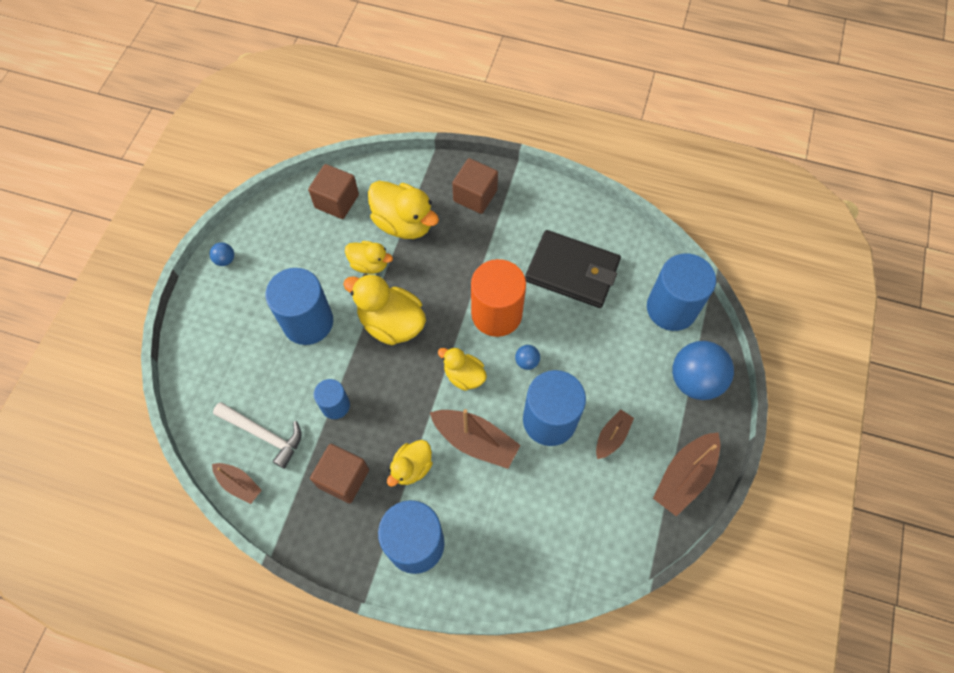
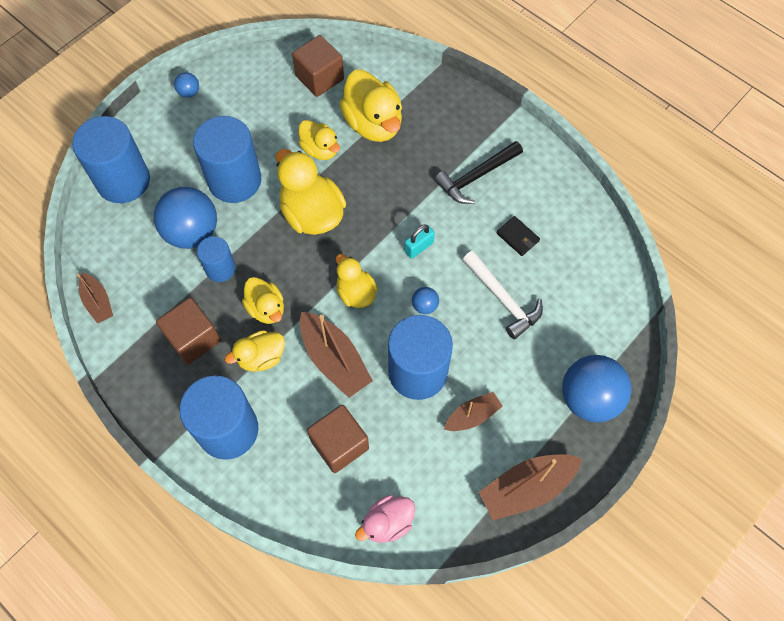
camera: 25 degrees right, 0 degrees up
(263, 434) = (142, 266): white hammer -> white hammer (503, 299)
(293, 384) = (192, 232): none -> blue ball
(394, 423) = (266, 308): none -> yellow duck
(475, 196) = (457, 124): brown cube -> brown cube (339, 444)
(496, 314) = (419, 247): orange cylinder -> turquoise padlock
(513, 234) = (476, 177): none -> black hammer
(572, 271) = (517, 237): black wallet -> black wallet, size x0.40
(590, 559) = (387, 523): none -> pink duck
(671, 308) = (602, 316): blue cylinder -> blue cylinder (123, 181)

